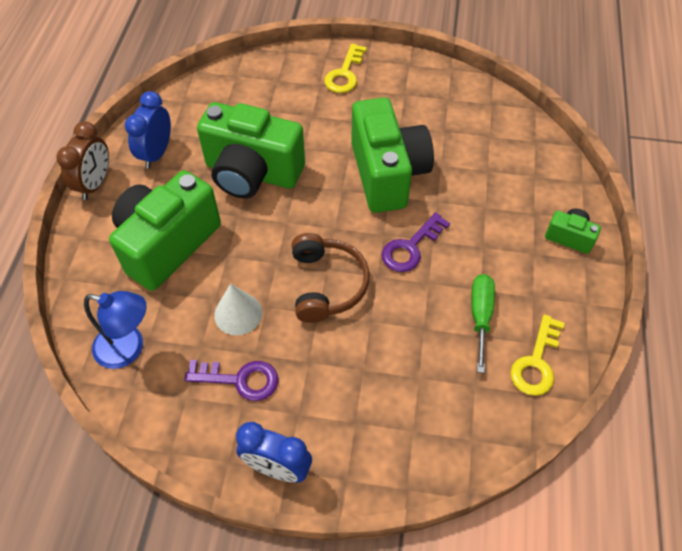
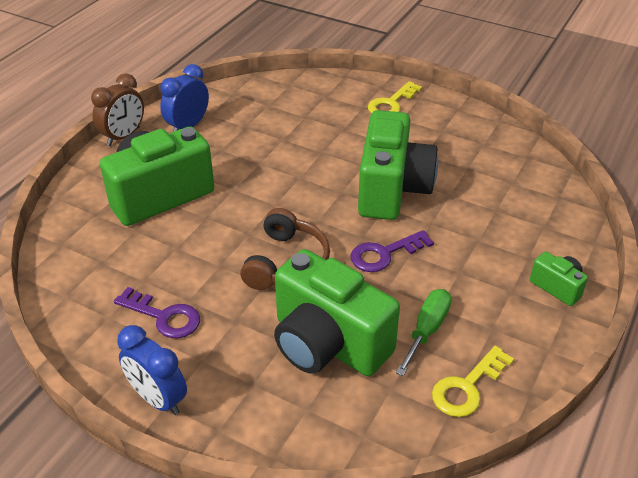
camera: 20 degrees right, 15 degrees down
(129, 348) = (80, 265): blue lamp -> none
(238, 313) = (191, 264): white cone -> none
(252, 173) = (264, 159): green camera -> green camera (328, 343)

